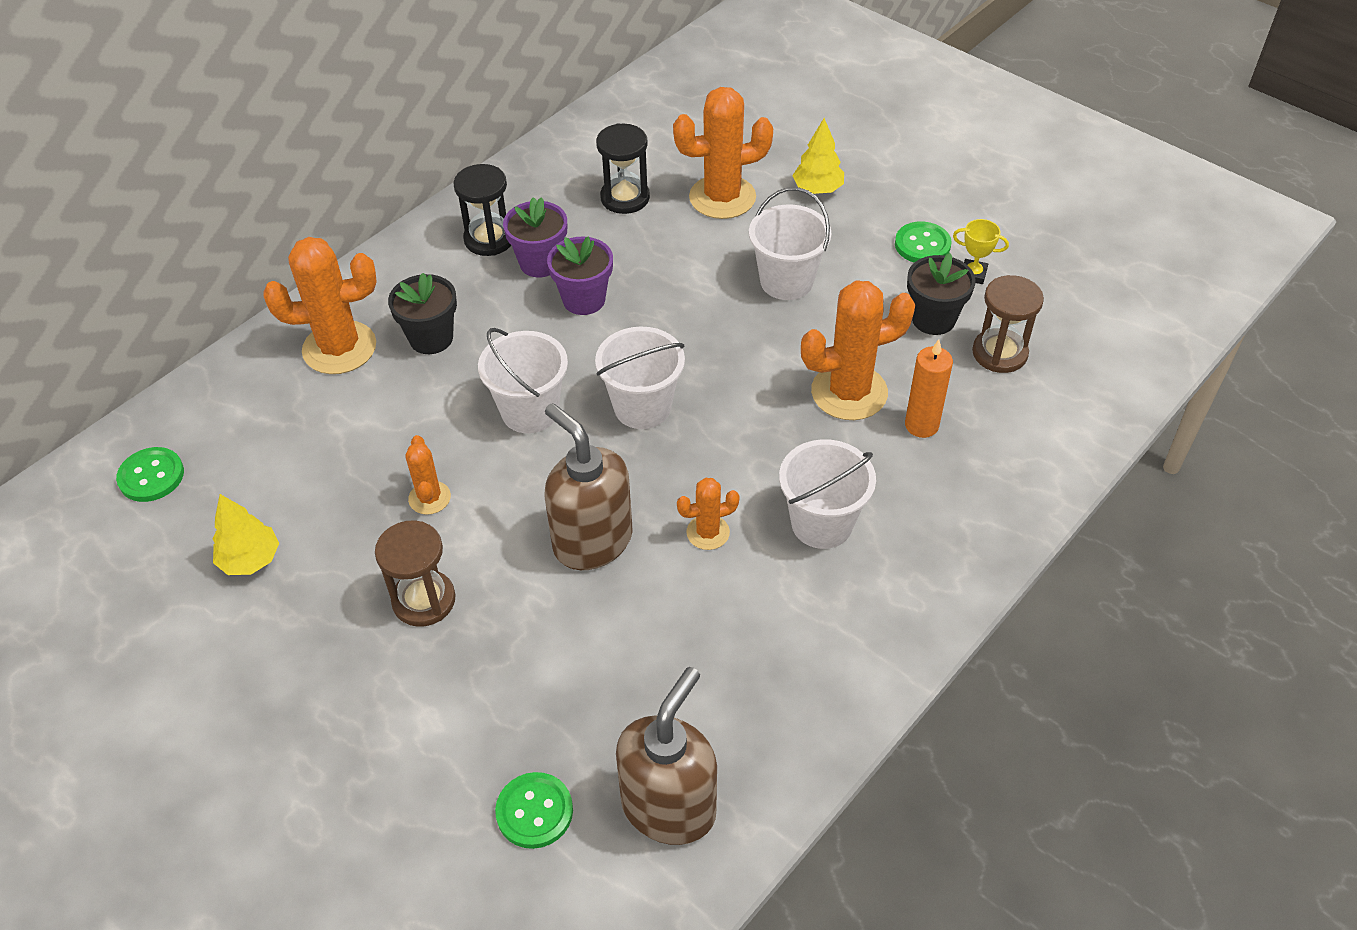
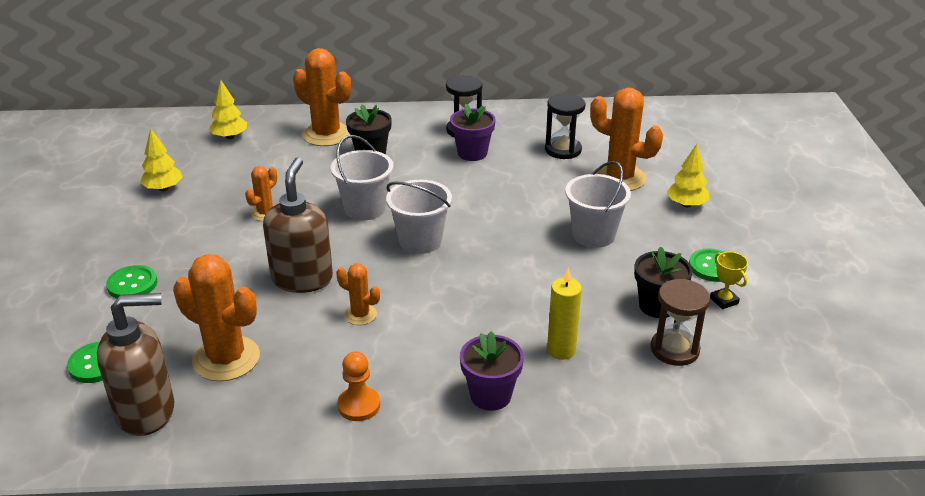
camera: 45 degrees right, 15 degrees down
(151, 476) = (181, 136): green button -> green button (132, 284)
(219, 433) = (229, 137): none -> yellow tree
(424, 600) = (197, 249): brown hourglass -> none
(584, 300) = (468, 180): purple flower pot -> purple flower pot (490, 395)
(822, 523) = (424, 354): white bucket -> none
(843, 622) = (359, 405): none -> orange pawn
(849, 392) = (543, 306): orange cactus -> orange cactus (226, 359)
(921, 425) = (561, 350): orange candle -> yellow candle

